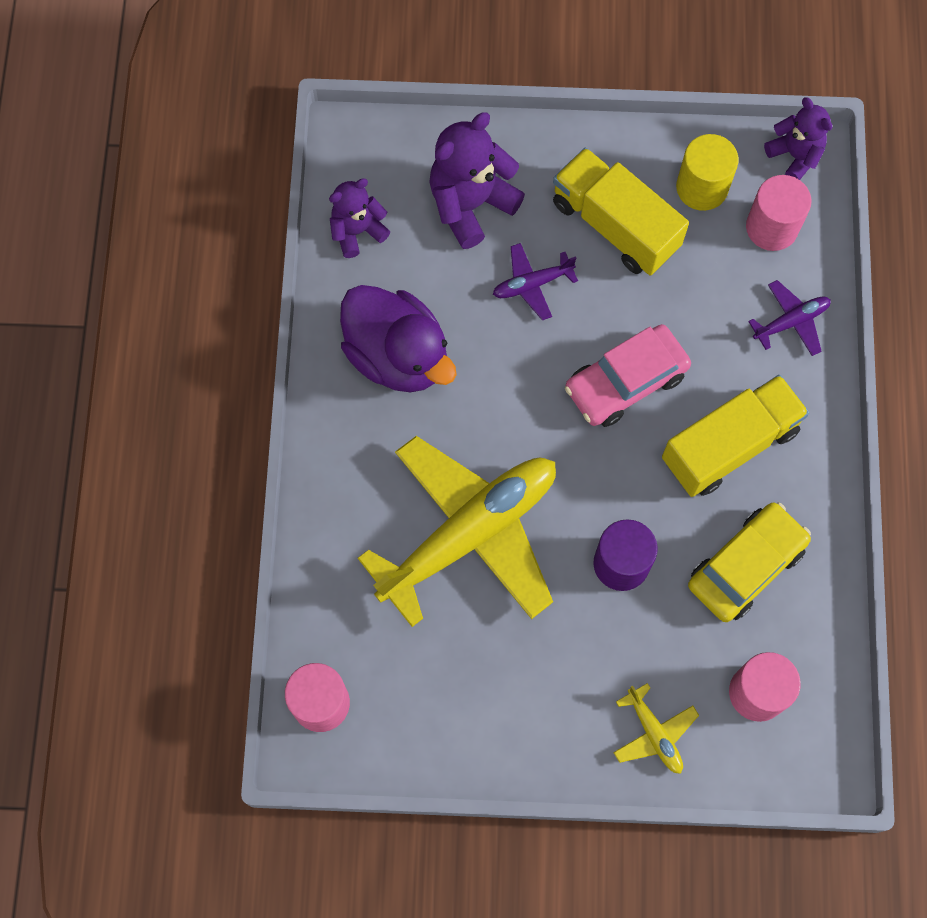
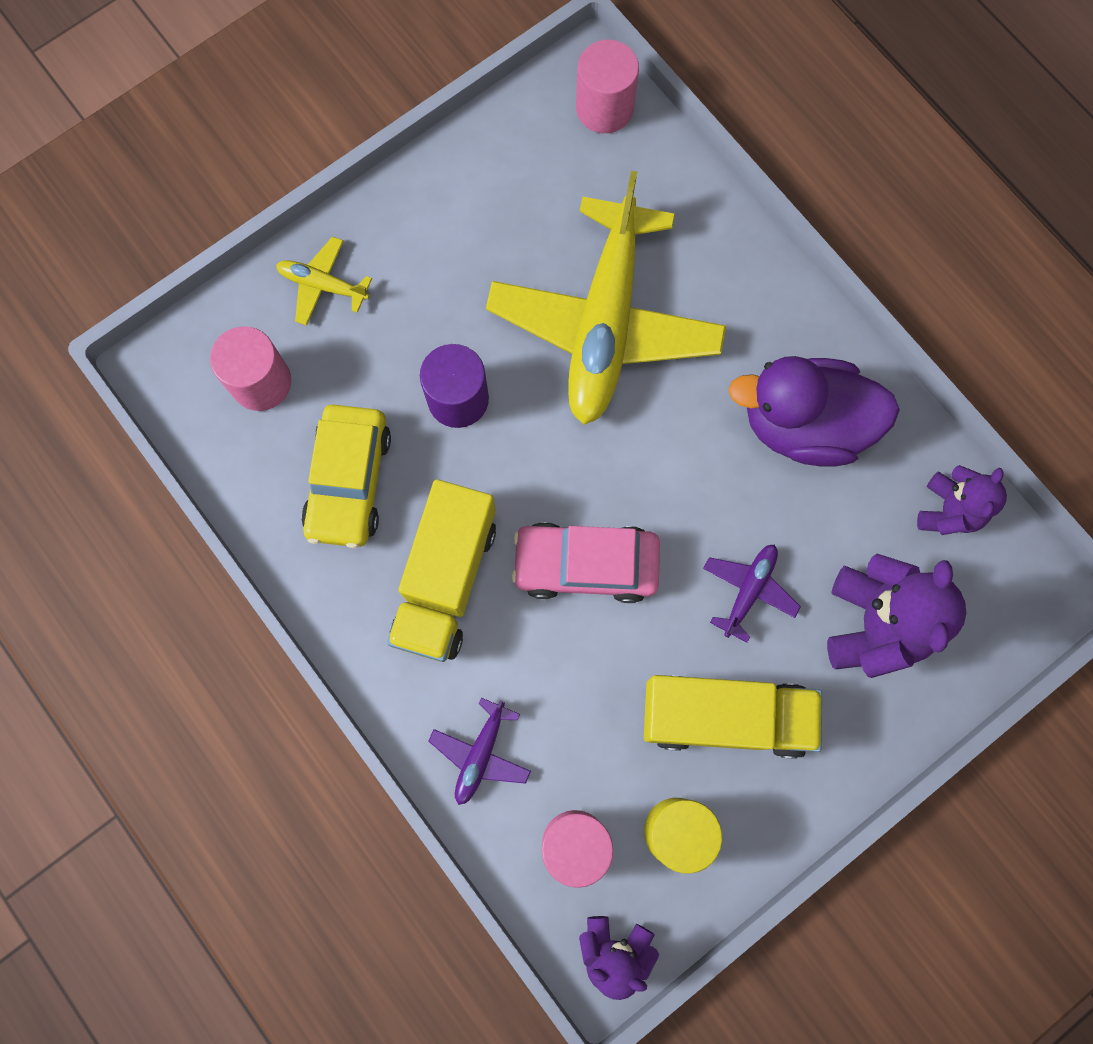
camera: 140 degrees right, 5 degrees up
(626, 382) = (585, 565): pink car -> pink car turned 105 degrees counterclockwise

